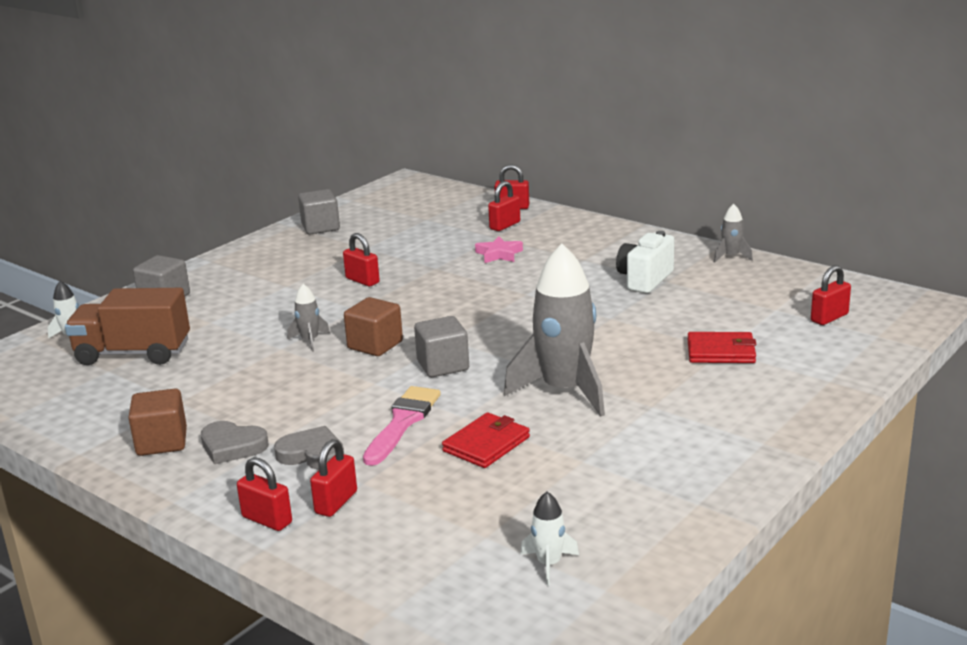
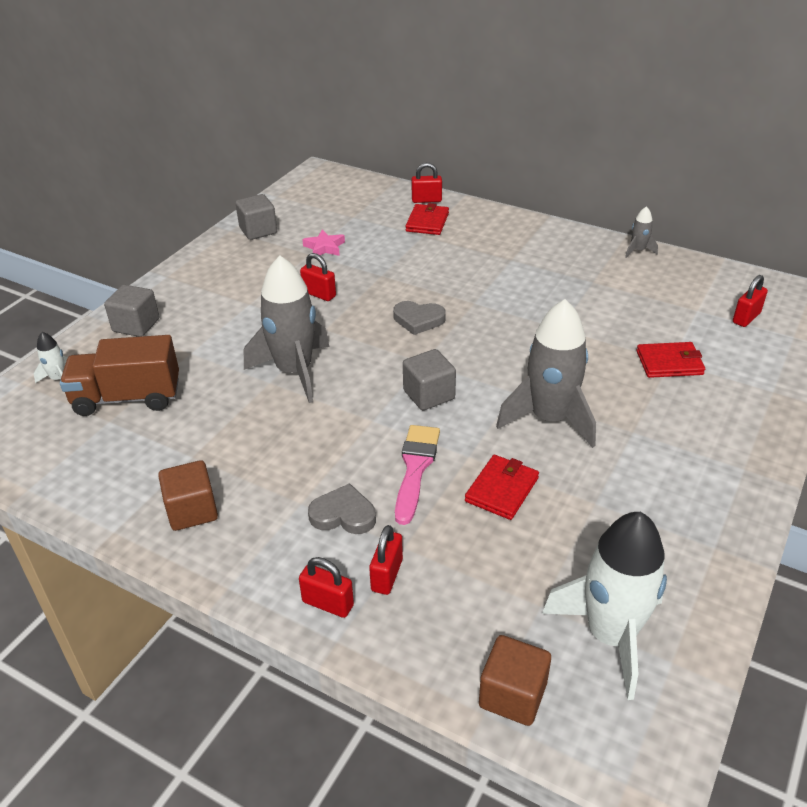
camera: 10 degrees left, 15 degrees up
(232, 446) = (263, 511): grey heart -> grey heart (418, 320)
(310, 341) = (294, 371): grey rocket -> grey rocket, size x2.29
(375, 345) = (357, 373): brown cube -> brown cube (512, 695)
(499, 254) = (434, 256): pink star -> pink star (324, 247)
(505, 225) = (427, 222): red padlock -> red wallet
(549, 564) = (610, 635): white rocket -> white rocket, size x2.29
(644, 280) = (573, 281): white camera -> none

